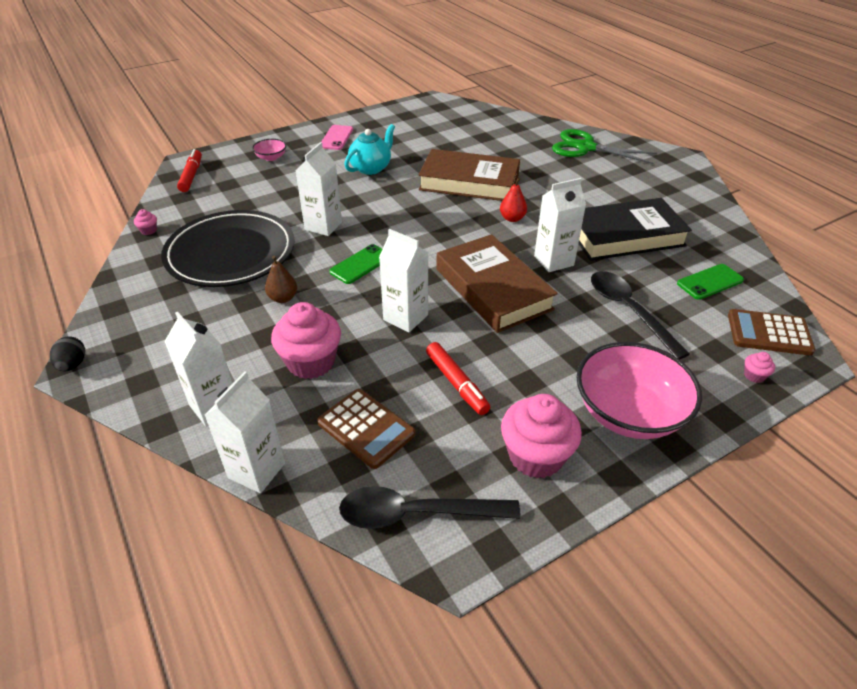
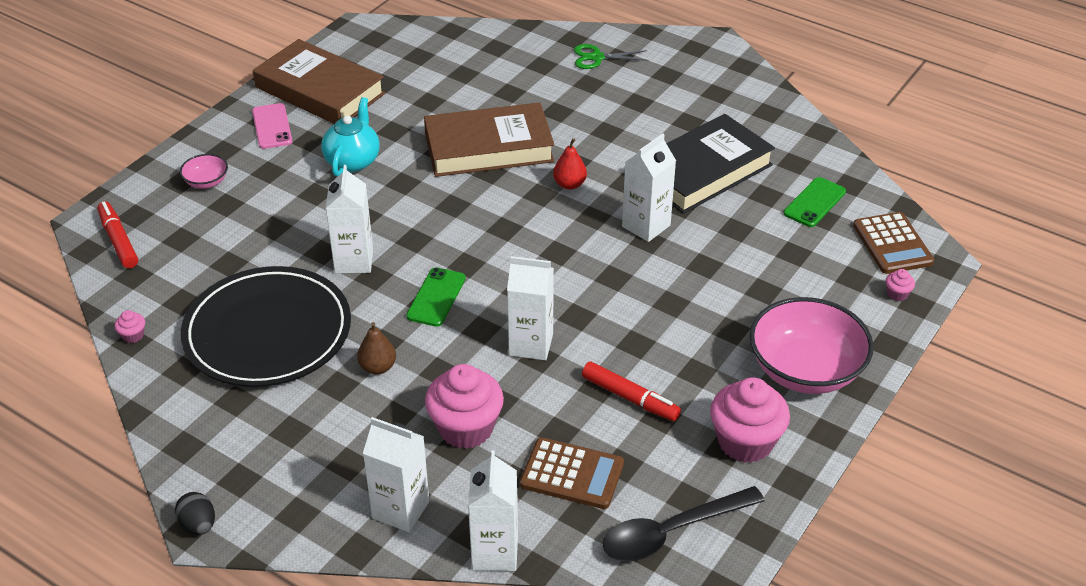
camera: 25 degrees left, 0 degrees up
(493, 289) = (602, 281): brown book -> brown book (320, 90)
(585, 147) = (597, 57): green scissors -> green scissors, size x0.57
(629, 311) = (753, 262): black spoon -> none
(769, 333) = (892, 244): brown calculator -> brown calculator turned 90 degrees counterclockwise

